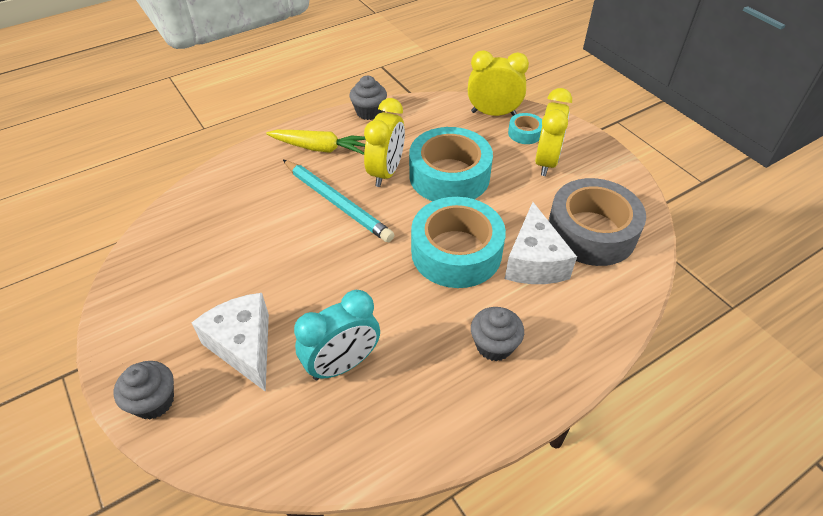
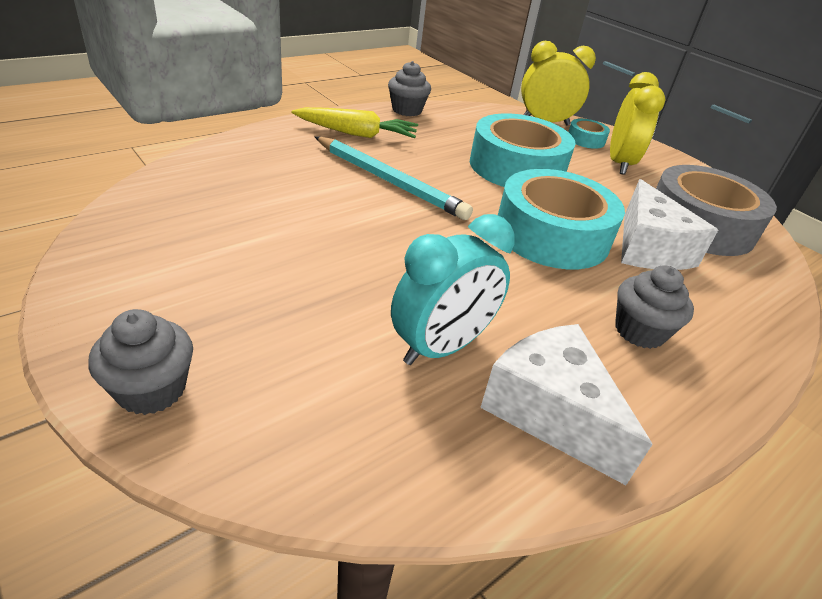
camera: 10 degrees left, 10 degrees down
(244, 346) = (291, 322): white cheese -> white cheese (550, 412)
(386, 172) = (441, 159): yellow clock -> none

